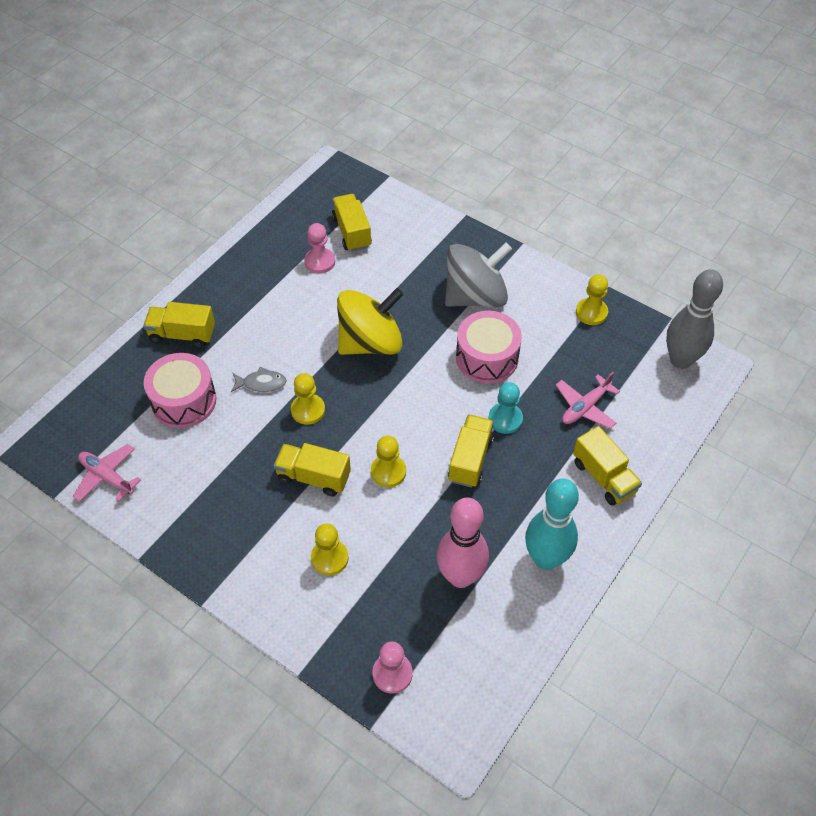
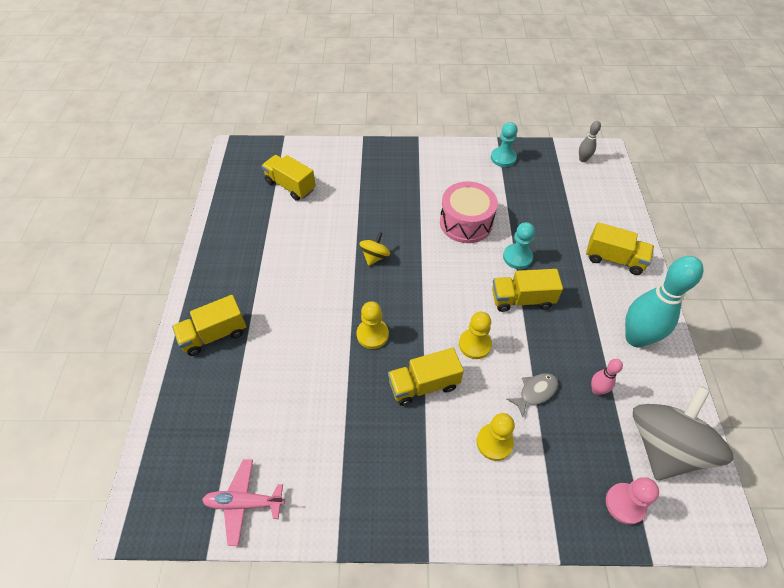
camera: 35 degrees left, 0 degrees up
(184, 401) = (261, 389): pink drum -> none
(261, 383) = (317, 335): grey fish -> grey fish (535, 392)
(320, 262) = (284, 218): pink pawn -> none
(370, 342) = (375, 256): yellow spinning top -> yellow spinning top, size x0.44
(460, 576) = (597, 390): pink bowling pin -> pink bowling pin, size x0.46
(470, 459) = (522, 299): yellow truck -> yellow truck turned 75 degrees counterclockwise
(475, 296) = (419, 185): grey spinning top -> grey spinning top (664, 446)
(585, 407) = (558, 220): pink plane -> none
(591, 312) = (503, 158): yellow pawn -> turquoise pawn
(680, 360) = (583, 159): grey bowling pin -> grey bowling pin, size x0.46

